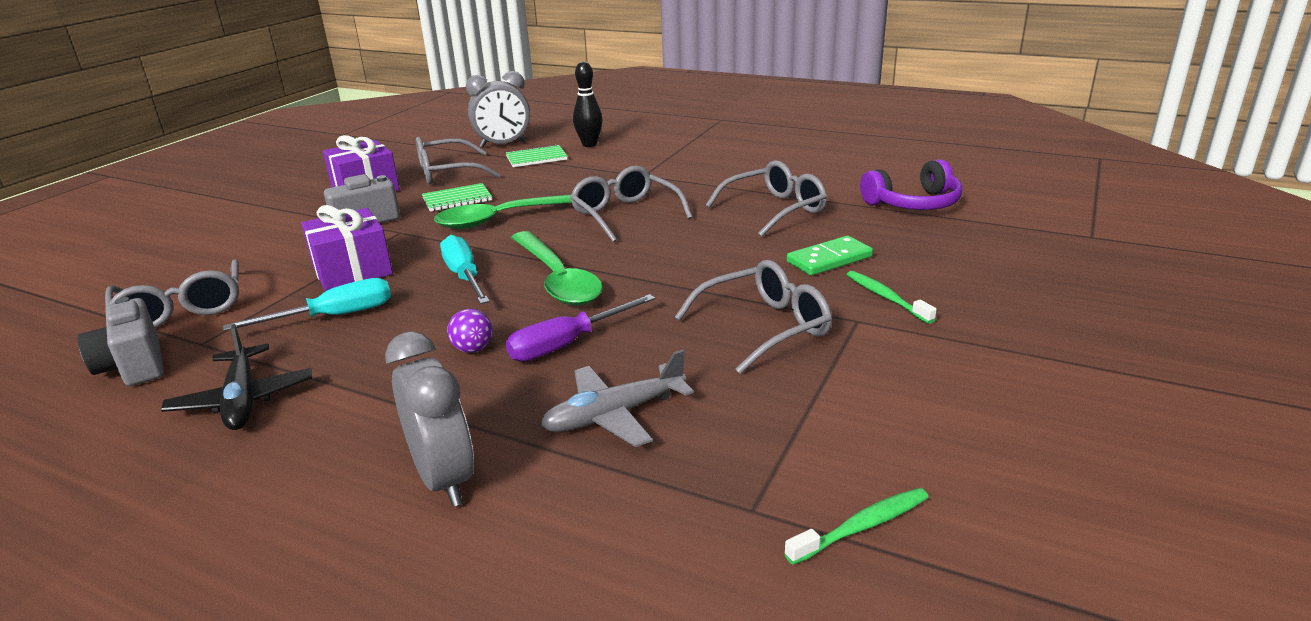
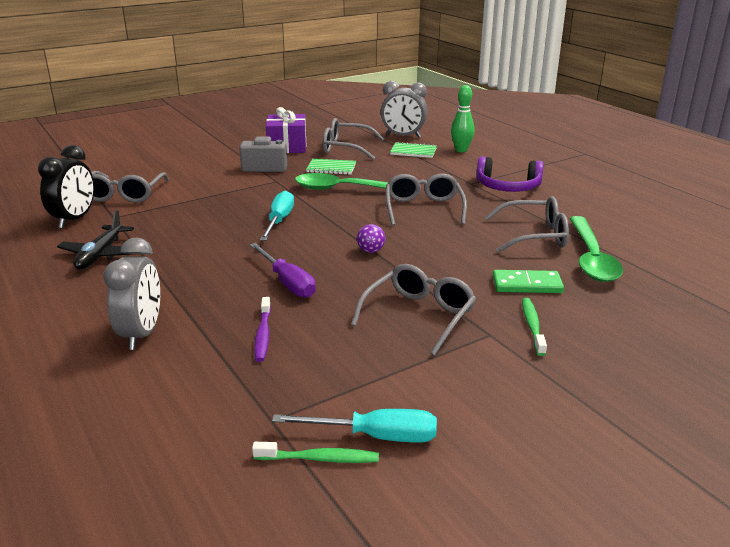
camera: 30 degrees right, 0 degrees up
(134, 366) = (74, 219): grey camera -> black clock
(334, 316) = (187, 223): turquoise screwdriver -> turquoise screwdriver (375, 436)
(352, 270) = (225, 198): purple gift -> none
(473, 349) = (234, 267): purple ball -> purple ball (370, 251)
(557, 279) = (329, 239): green spoon -> green spoon (591, 258)
(567, 344) = (287, 282): purple screwdriver -> purple screwdriver turned 120 degrees counterclockwise
(589, 144) = (461, 150): black bowling pin -> green bowling pin
(614, 415) = (263, 335): grey plane -> purple toothbrush
(764, 327) = (419, 315): grey glasses -> grey glasses turned 60 degrees counterclockwise
(914, 203) = (655, 263): purple headphones -> purple headphones (507, 187)

